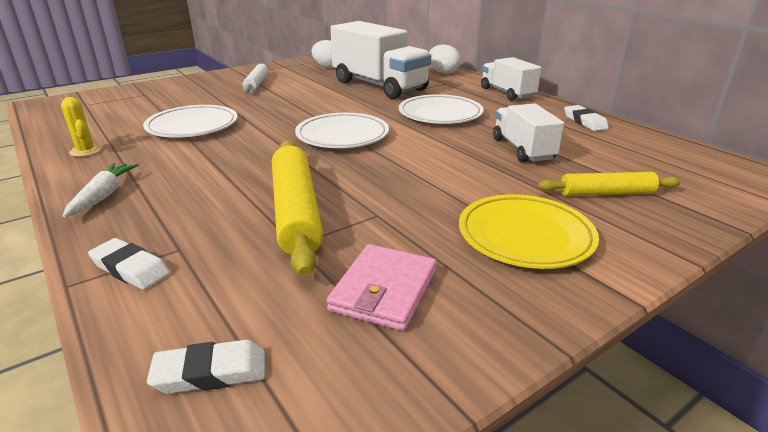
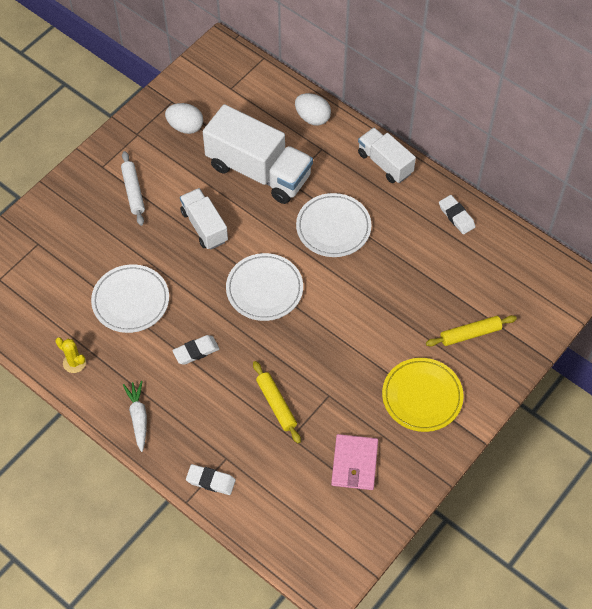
camera: 15 degrees left, 30 degrees up
(210, 373) = (296, 535): white eraser -> white eraser (196, 351)
(295, 211) = (276, 404): yellow rolling pin -> yellow rolling pin, size x0.59
(523, 149) = (410, 281): white truck -> white truck (204, 226)

